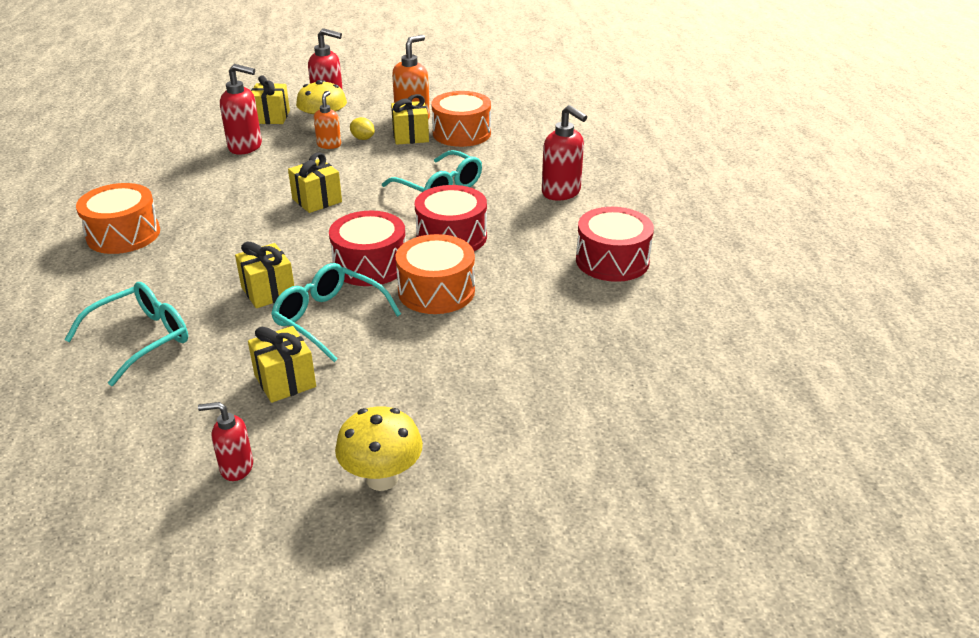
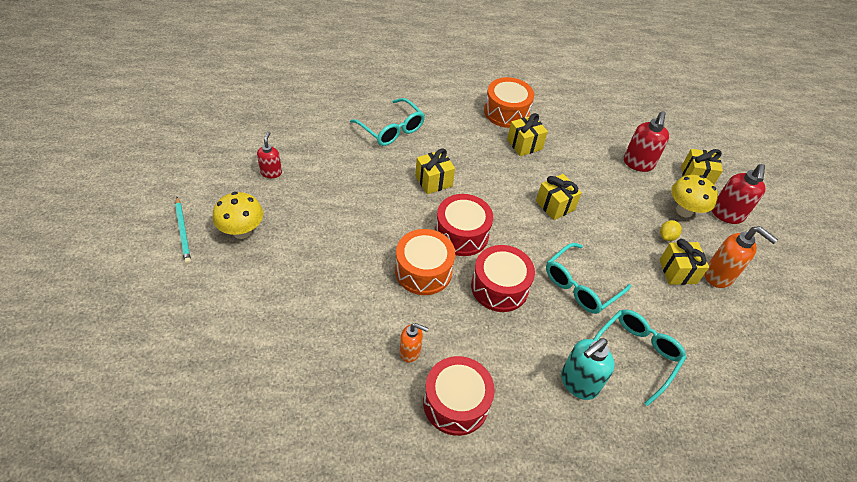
camera: 90 degrees right, 15 degrees up
(285, 381) = (338, 190): yellow gift -> yellow gift (524, 144)
(329, 145) = (650, 214): orange soap dispenser -> orange soap dispenser (410, 352)
(329, 319) = (398, 211): turquoise glasses -> turquoise glasses (635, 355)
(389, 559) = (183, 231): none -> turquoise pencil
(461, 133) = (692, 313): orange drum -> none
(561, 192) = (578, 383): red soap dispenser -> turquoise soap dispenser

